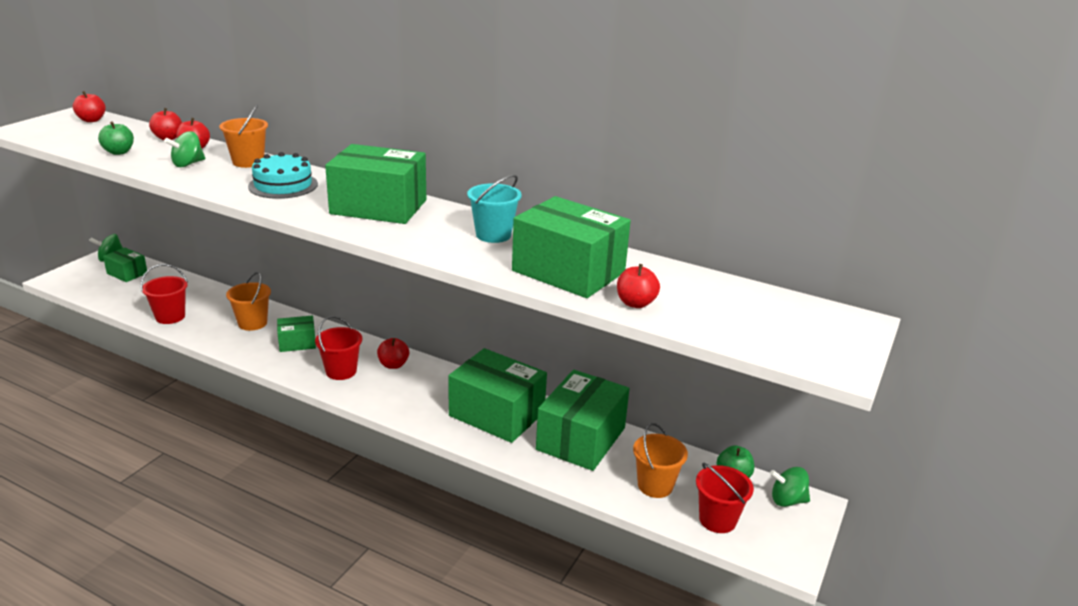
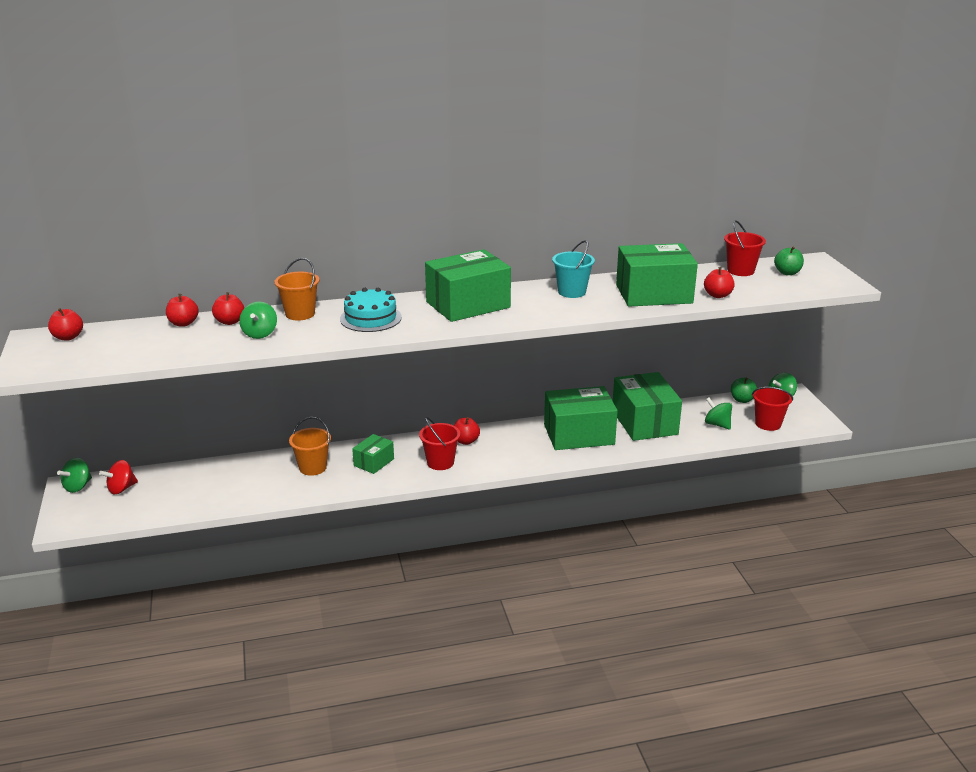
camera: 40 degrees left, 0 degrees up
(119, 152) = (177, 349): green apple -> green apple (787, 273)
(127, 273) = (121, 489): green box -> red spinning top
(170, 317) = (236, 497): red bucket -> red bucket (740, 271)
(655, 485) = (717, 424): orange bucket -> green spinning top

